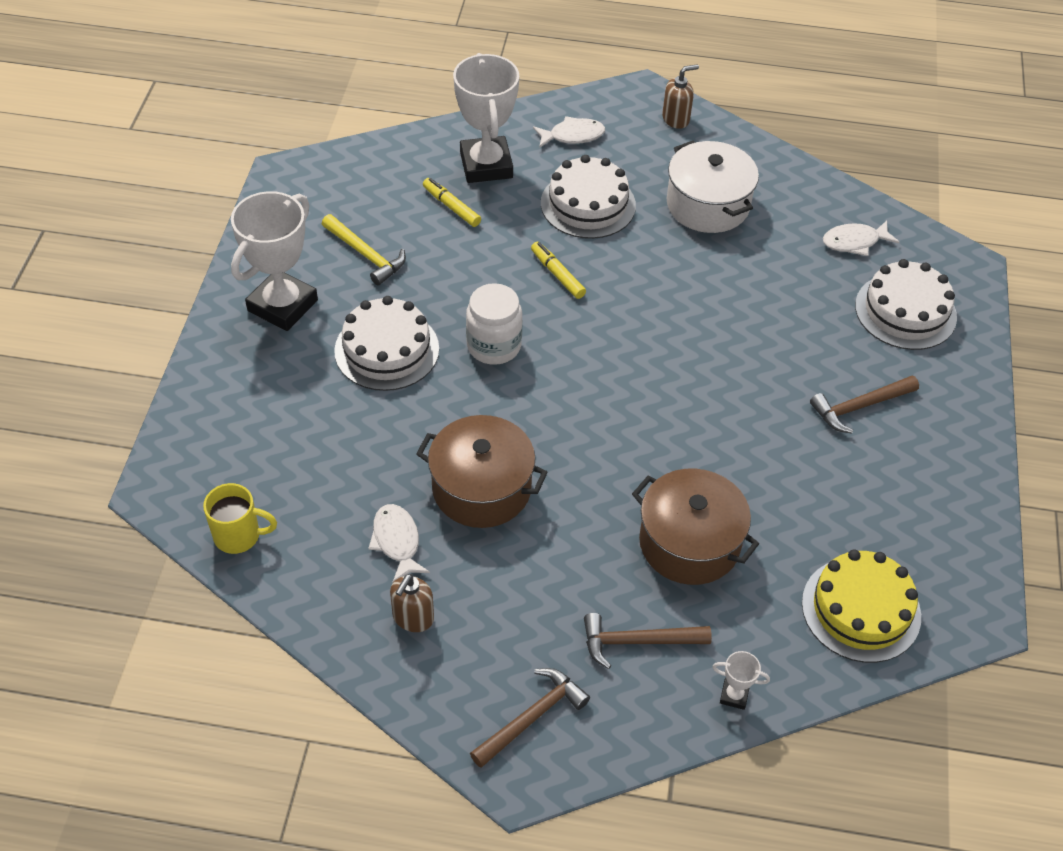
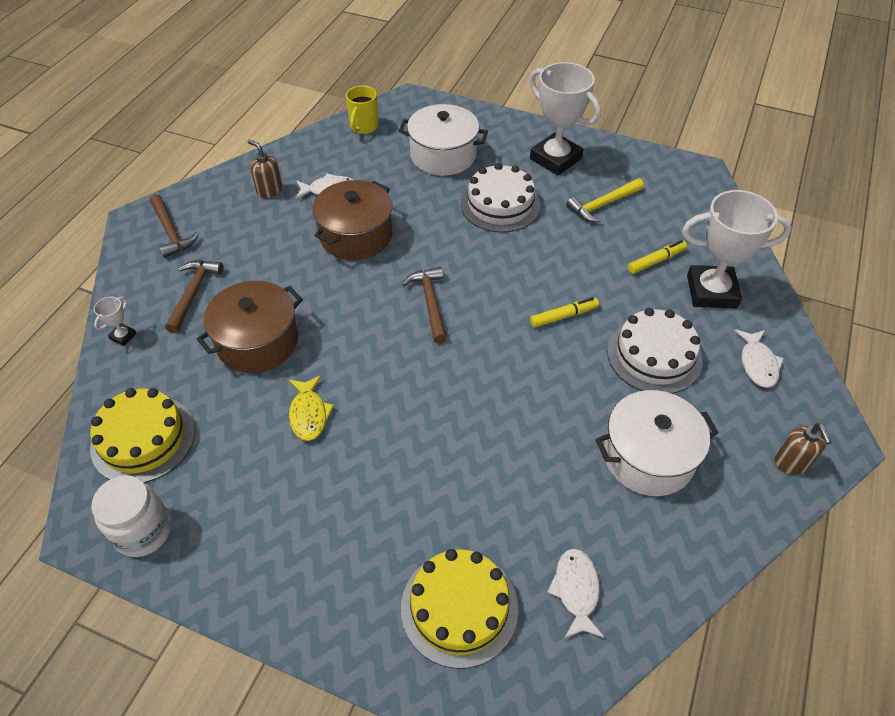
camera: 105 degrees right, 0 degrees up
(294, 425) = (443, 155): none -> white pot
(494, 346) = (490, 263): white jar -> white jar (143, 531)
(766, 465) = (309, 414): none -> yellow fish
(859, 407) = (345, 512): brown hammer -> brown hammer (430, 303)
(905, 311) = (459, 607): white cake -> yellow cake

